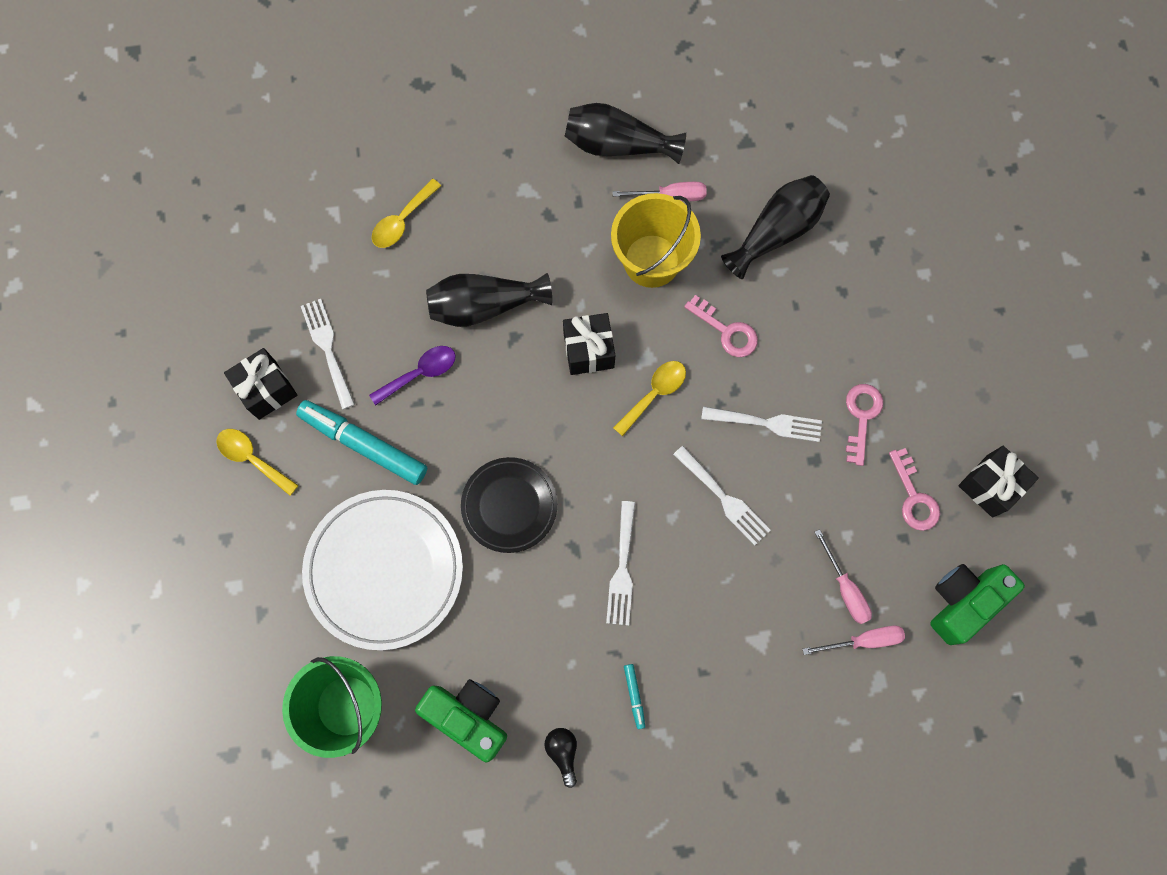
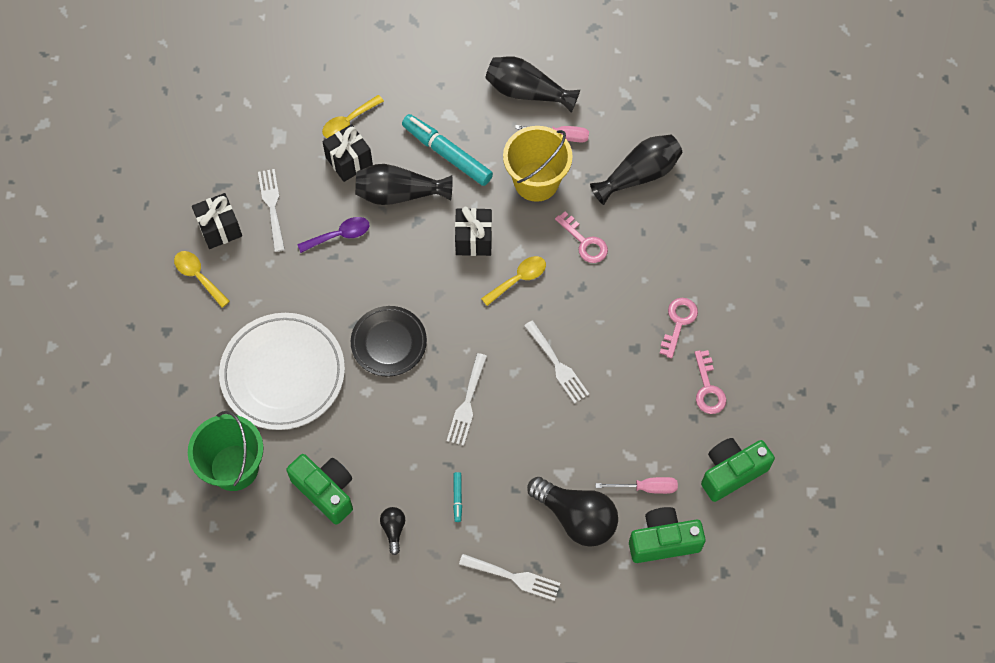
camera: 10 degrees right, 10 degrees down
(364, 444) = (285, 280): turquoise marker -> turquoise marker (447, 154)
(767, 423) = (603, 315): white fork -> white fork (514, 577)
(785, 695) = (576, 517): none -> black light bulb
(845, 588) = (639, 447): pink screwdriver -> none
(897, 707) = (663, 541): none -> green camera
(989, 486) = (770, 390): black gift -> black gift (349, 161)

